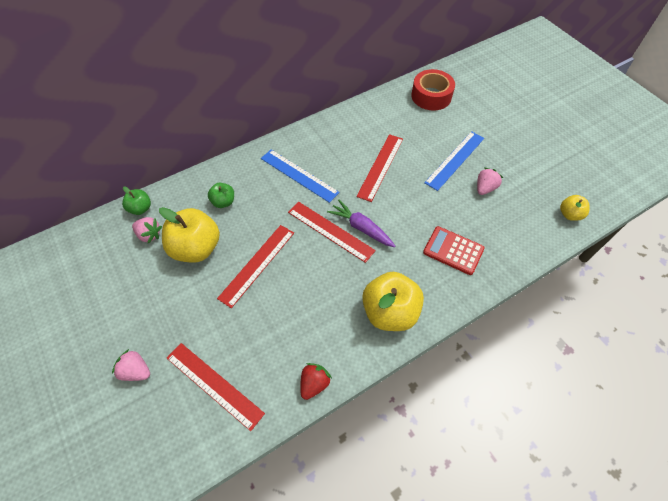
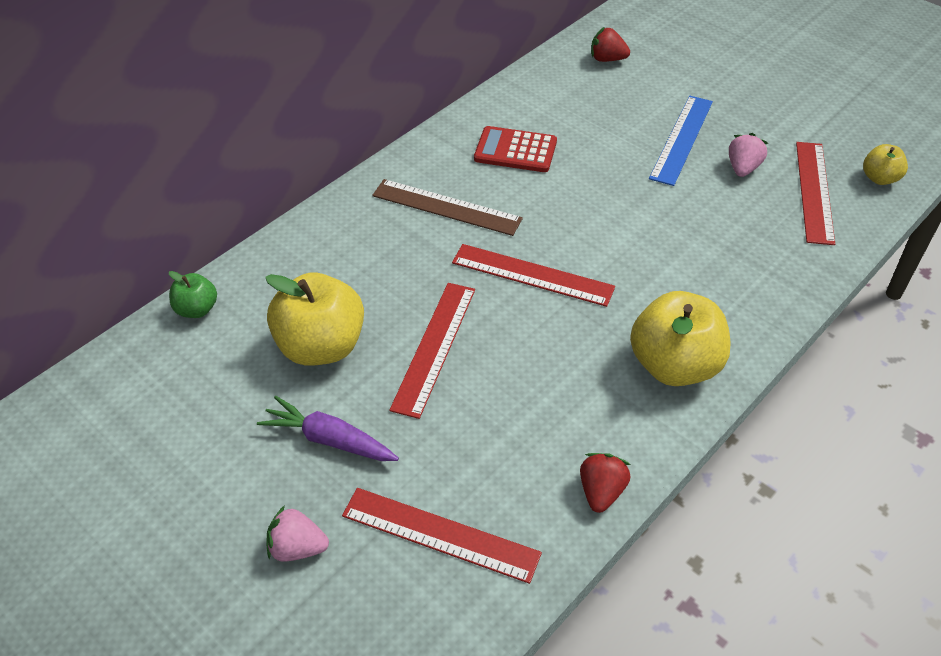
camera: 15 degrees left, 10 degrees down
(149, 235) = (230, 344): pink strawberry -> none
(223, 202) = (337, 270): green apple -> none
(299, 175) = (446, 207): blue ruler -> brown ruler
(361, 228) = (580, 260): purple carrot -> purple carrot (330, 440)
(380, 167) = (572, 170): red ruler -> red ruler (814, 191)
(431, 96) = (607, 59): red tape -> red strawberry
(453, 250) = (733, 261): red calculator -> red calculator (515, 150)

